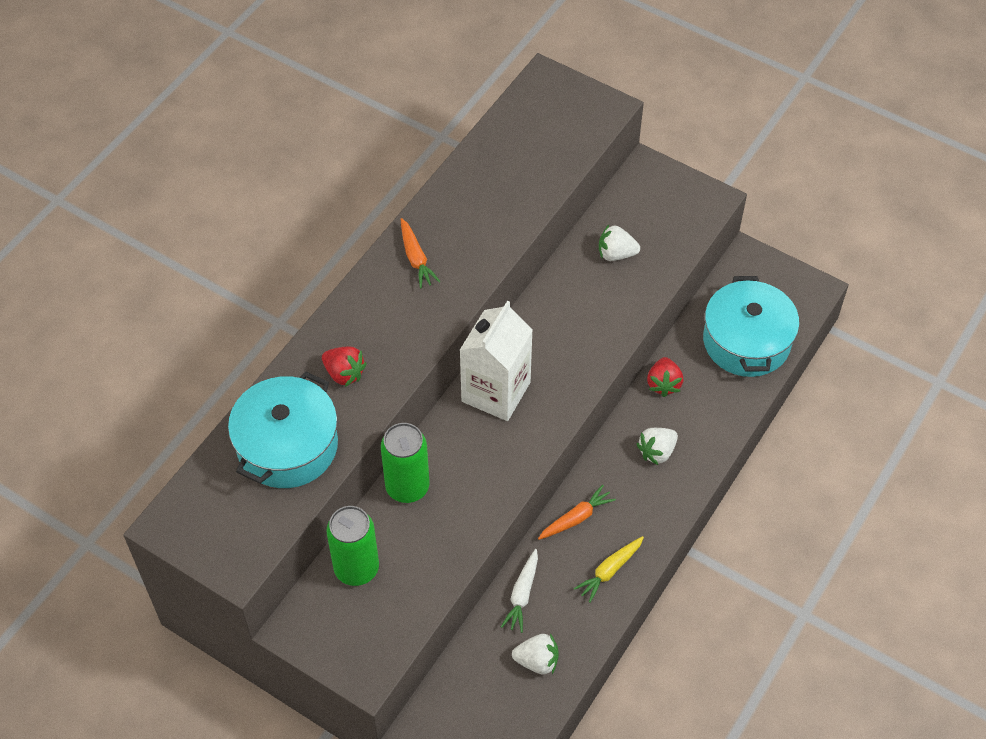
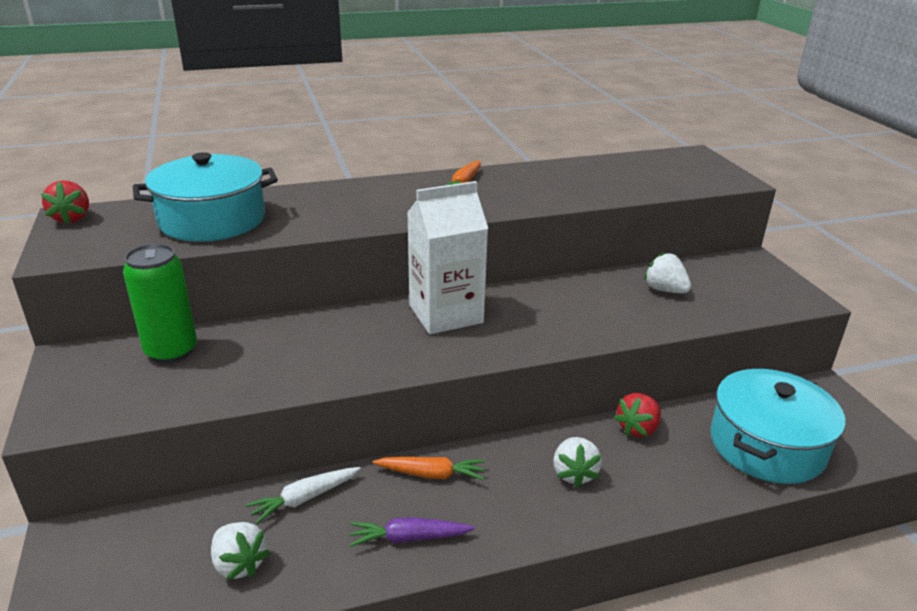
camera: 40 degrees right, 25 degrees down
(344, 373) = (316, 208): red strawberry -> red strawberry (72, 218)
(407, 487) = (289, 328): green can -> none
(610, 571) = (409, 538): yellow carrot -> purple carrot
(657, 452) = (574, 473): white strawberry -> white strawberry turned 90 degrees counterclockwise

